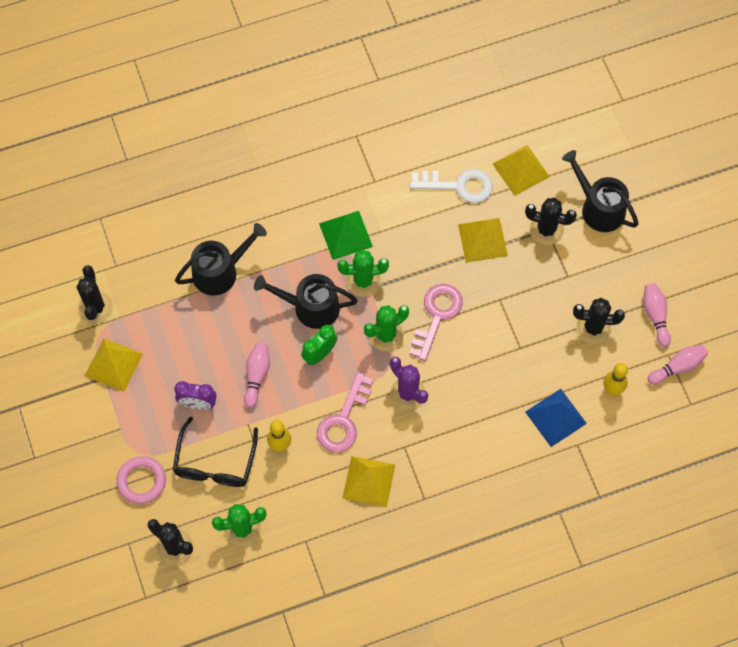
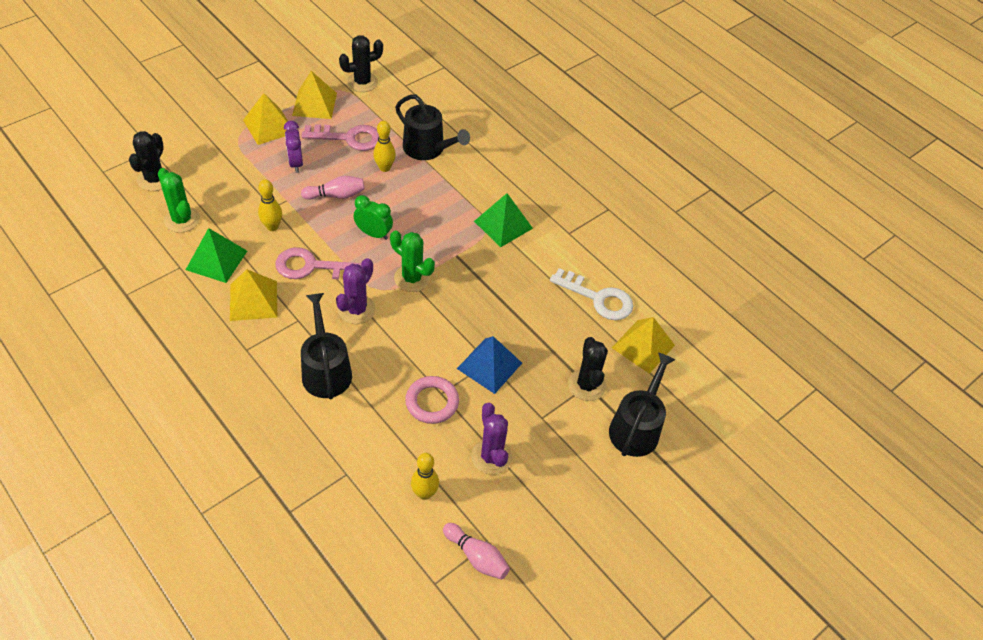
camera: 65 degrees right, 15 degrees down
(141, 481) = (212, 145): pink ring -> pink ring (432, 402)
(215, 463) = (242, 187): black glasses -> none
(233, 320) = (384, 168): none -> yellow bowling pin
(307, 505) = (216, 260): none -> green pyramid
(310, 307) = (418, 216): black watering can -> black watering can (326, 370)
(363, 281) = (461, 248): green cactus -> none
(437, 316) = (448, 313): pink key -> pink key (349, 138)
(458, 186) = (598, 298): white key -> white key turned 45 degrees counterclockwise
(482, 240) = (548, 332): yellow pyramid -> yellow pyramid (269, 126)
(555, 417) = (372, 445): blue pyramid -> blue pyramid (489, 365)
(593, 328) = (491, 456): black cactus -> purple cactus
(655, 316) = (531, 517): pink bowling pin -> none

